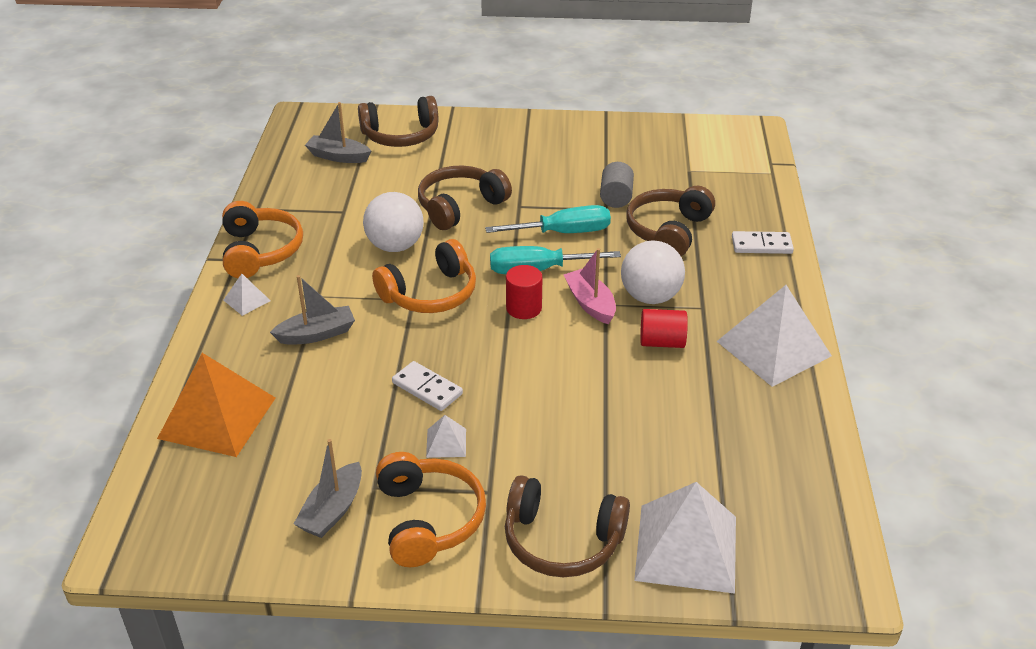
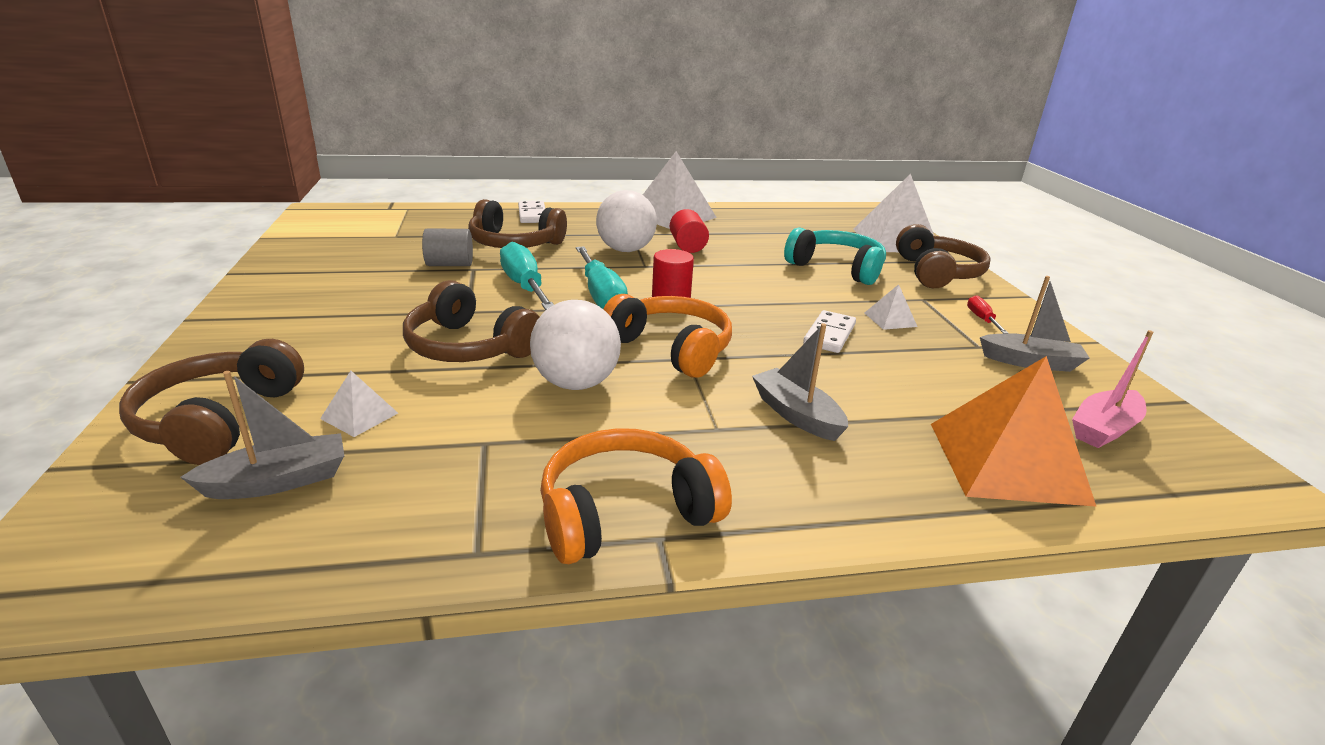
camera: 105 degrees left, 10 degrees down
(247, 300) = (764, 495): white pyramid -> white pyramid (359, 416)
(338, 156) = (278, 481): grey boat -> grey boat turned 120 degrees counterclockwise
(401, 135) = (219, 420): brown headphones -> brown headphones turned 150 degrees counterclockwise
(428, 519) = (981, 319): orange headphones -> red screwdriver
(586, 447) = (836, 268): none -> turquoise headphones
(590, 303) = (647, 271): pink boat -> pink boat (1103, 429)

